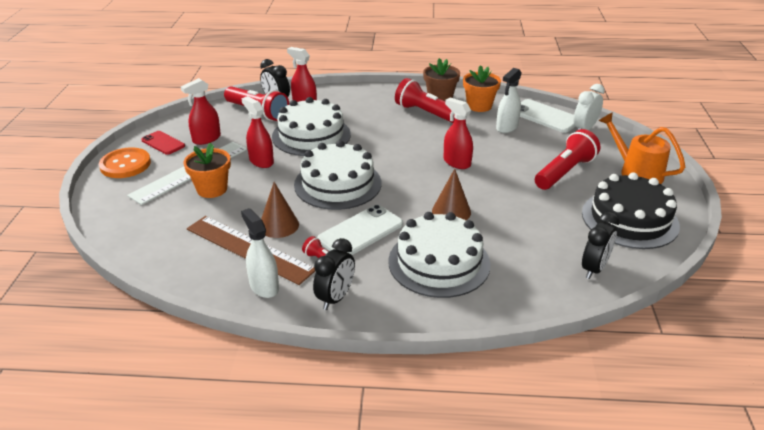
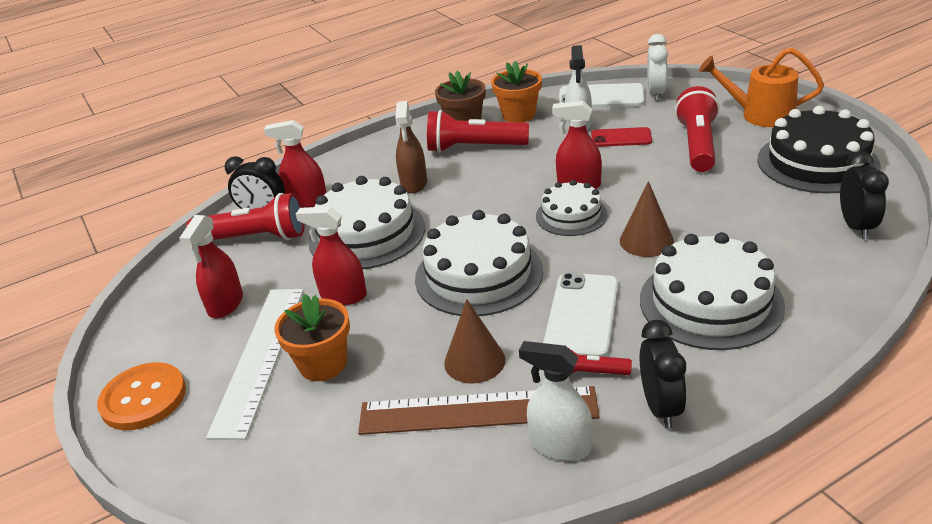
camera: 30 degrees left, 0 degrees up
(163, 143) = (165, 340): red phone -> red phone (621, 138)
(369, 119) = (414, 183): none -> brown spray bottle
(429, 177) = (571, 215): none -> white cake

